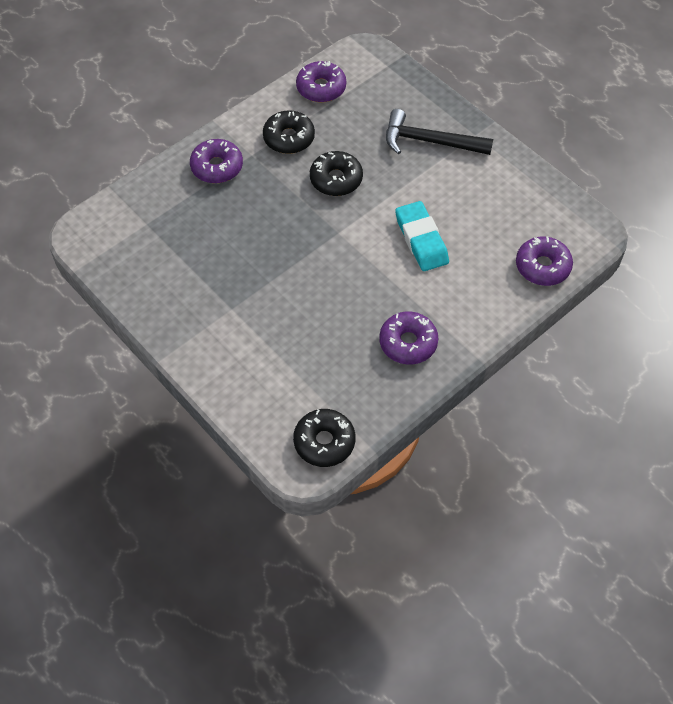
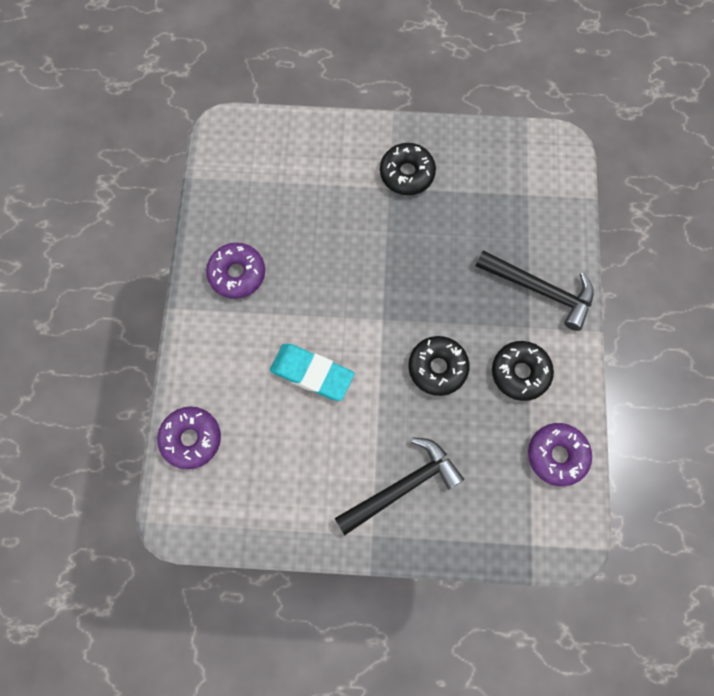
camera: 135 degrees right, 15 degrees up
(217, 167) = (540, 290): purple donut -> black hammer
(324, 442) = (225, 154): black donut -> black donut (407, 173)

